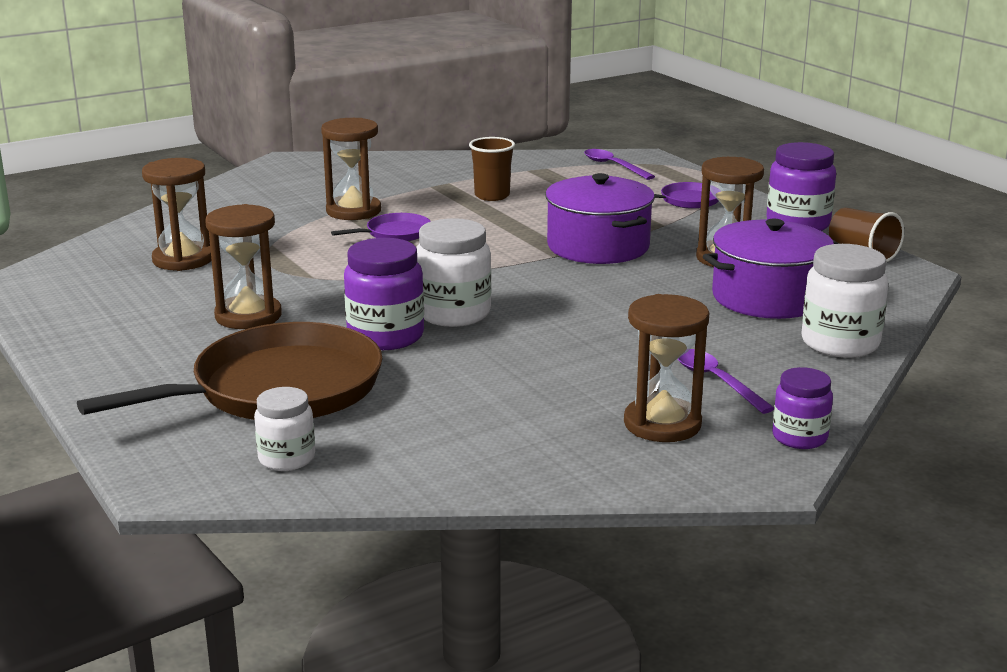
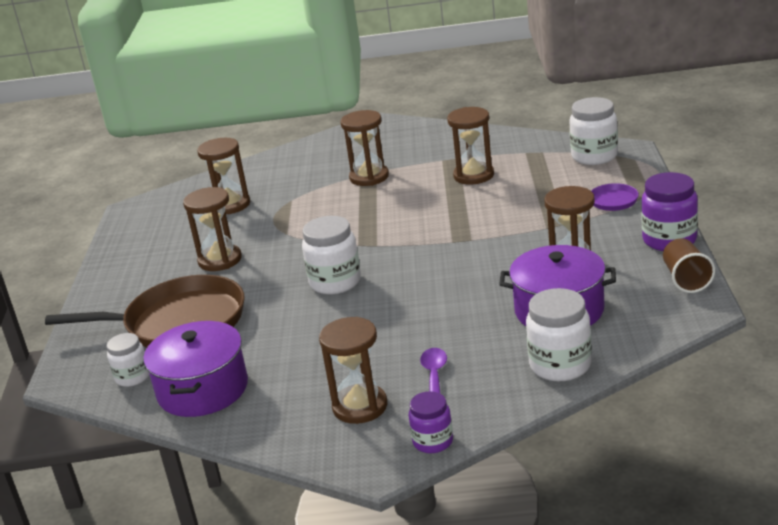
camera: 35 degrees right, 5 degrees up
(385, 336) = (277, 293): purple jar -> none
(395, 233) = (373, 202): purple pan -> none
(492, 196) = (473, 175): brown cup -> brown hourglass
(598, 246) = (493, 237): purple pot -> purple pot (203, 389)
(613, 166) = (594, 156): purple spoon -> white jar

